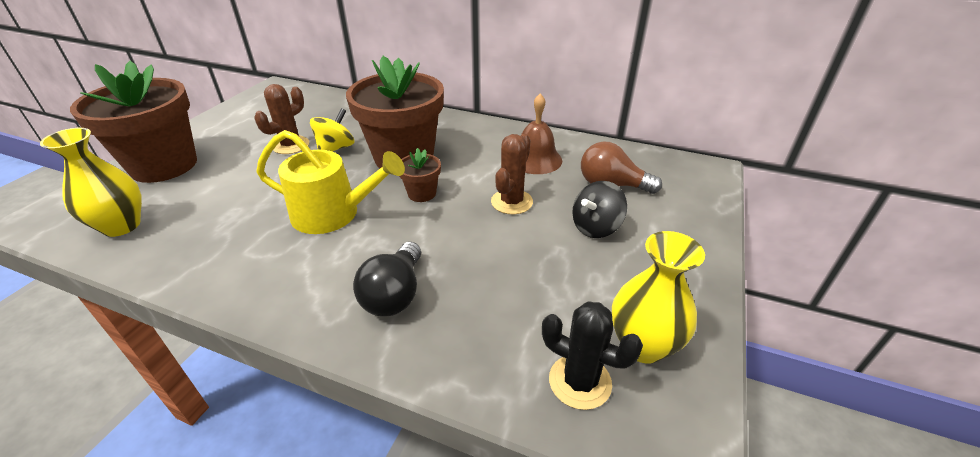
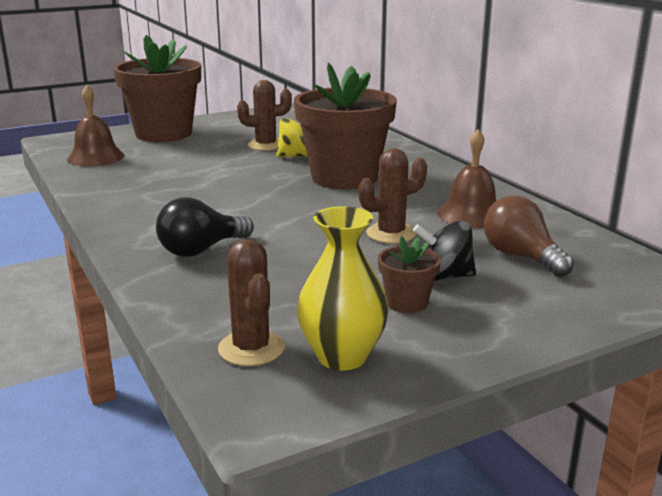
camera: 40 degrees right, 15 degrees down
(121, 226) = (96, 157): yellow vase -> brown bell
(333, 214) = (231, 193): yellow watering can -> none
(422, 193) = (320, 203): brown flower pot -> brown flower pot (407, 303)
(580, 381) = (251, 348): black cactus -> brown cactus

